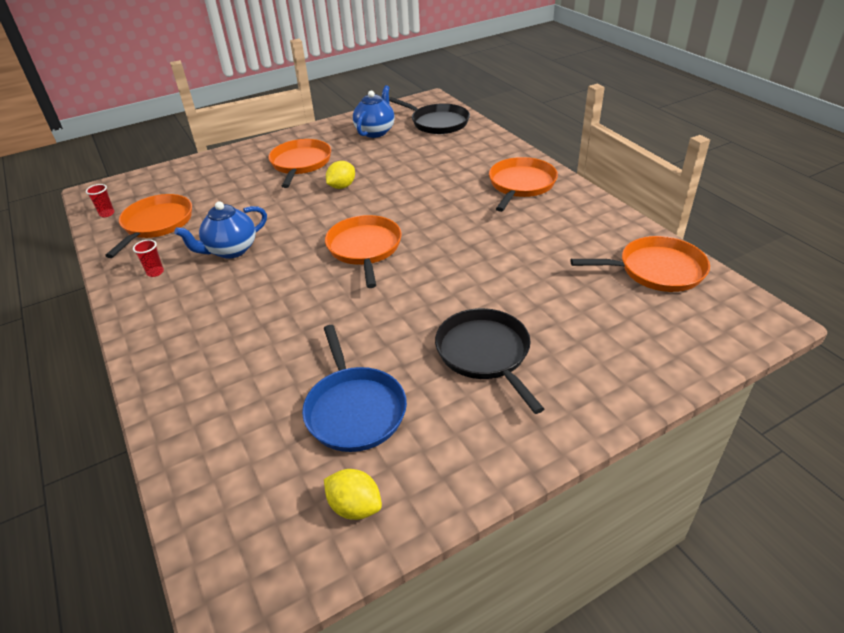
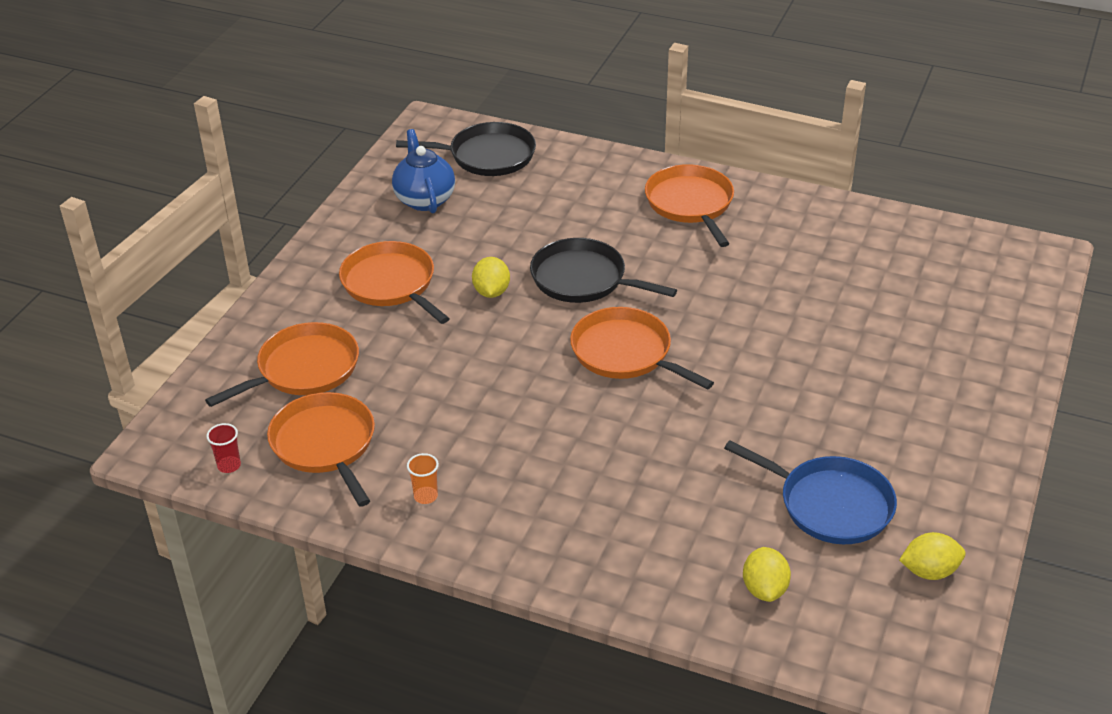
camera: 40 degrees left, 0 degrees up
(155, 272) = (425, 496): red cup -> orange cup
(231, 250) = (476, 428): blue teapot -> none
(232, 440) = (764, 589): none -> yellow lemon
(485, 353) = (873, 398): black pan -> black pan (583, 279)
(657, 270) = (920, 246): orange pan -> orange pan (304, 369)

